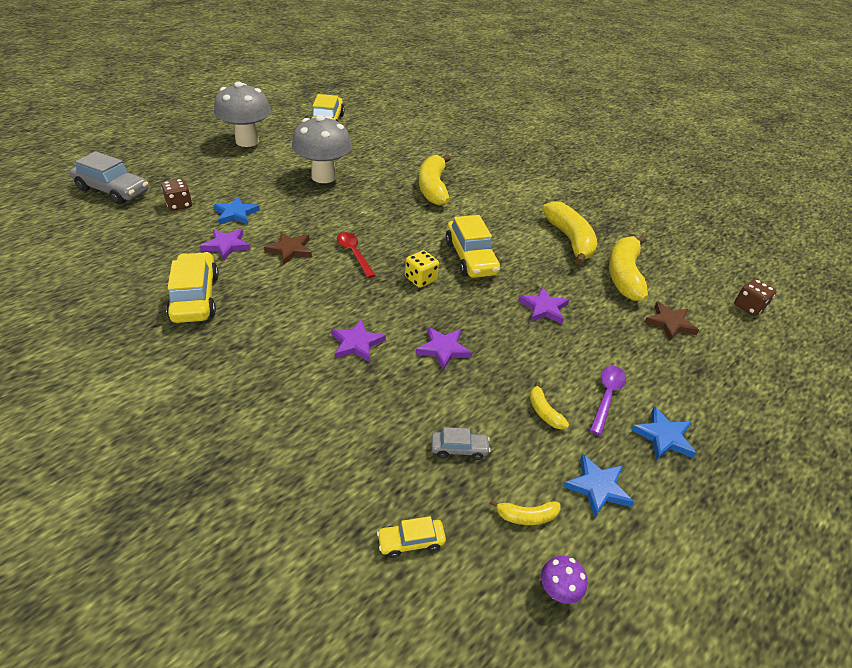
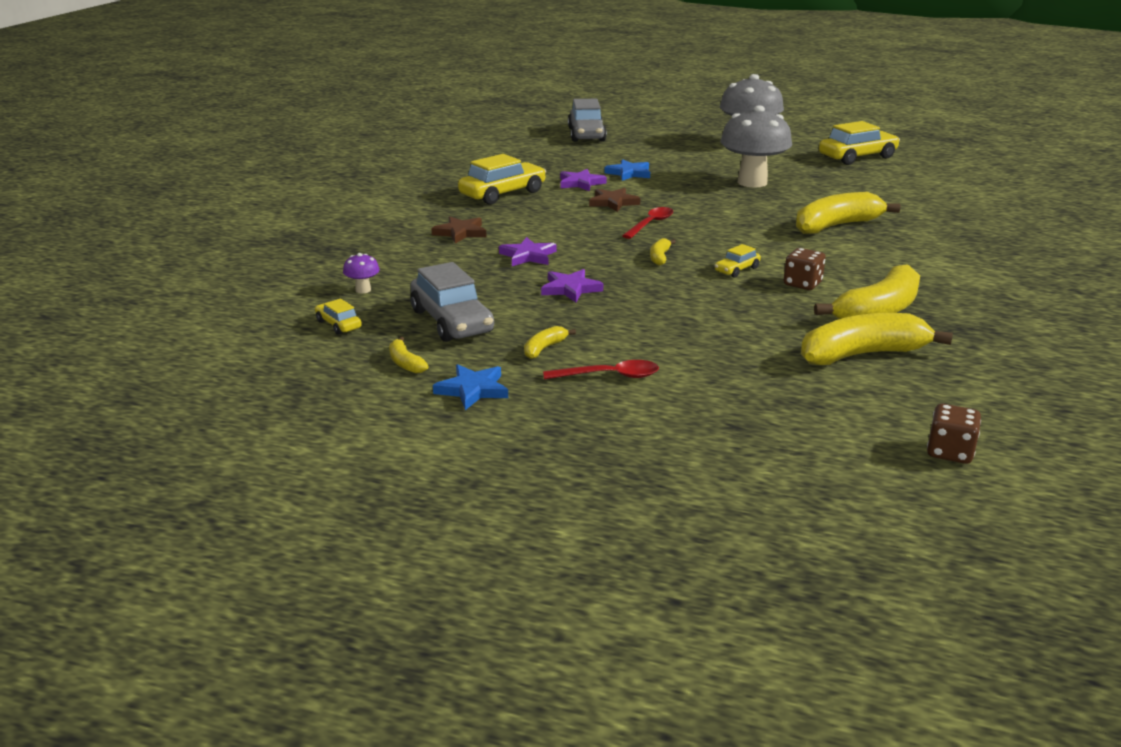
camera: 65 degrees right, 15 degrees down
(179, 205) = (606, 155): brown dice -> brown dice (802, 284)
(421, 279) = (660, 257): yellow dice -> yellow banana
(459, 449) = (452, 321): grey car -> grey car, size x2.04
(470, 258) = (737, 270): yellow car -> yellow car, size x0.49
(543, 308) = (710, 320): purple star -> none
(557, 591) = (339, 389): purple mushroom -> purple mushroom (363, 290)
(606, 396) = (609, 376): purple spoon -> red spoon
(663, 436) = (586, 416): blue star -> none
(670, 323) = (805, 396): brown star -> brown star (460, 233)

